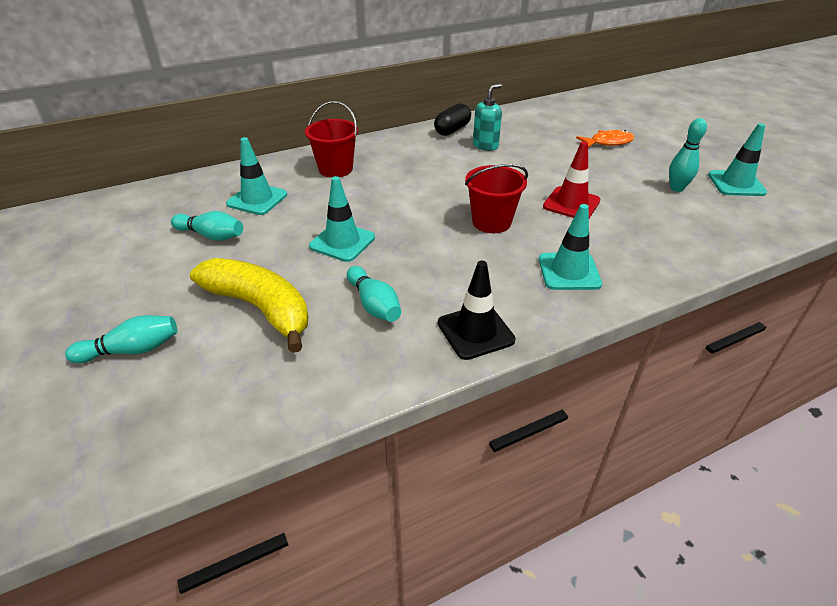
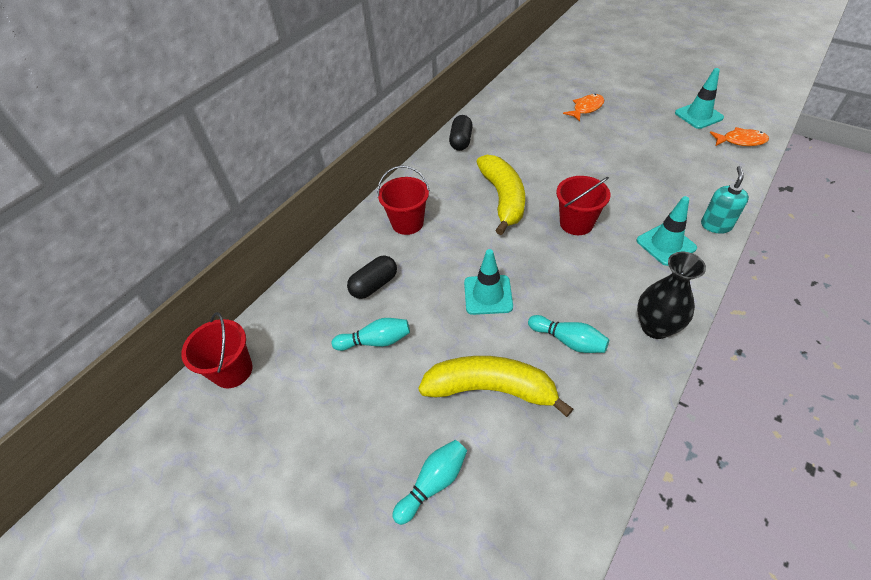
camera: 25 degrees left, 10 degrees up
(90, 211) = (233, 370): none -> red bucket
(257, 199) = (374, 285): turquoise traffic cone -> black capsule
(441, 181) = (503, 199): none -> yellow banana
(475, 331) = (655, 327): black traffic cone -> black vase
(485, 145) = (502, 148): turquoise soap dispenser -> turquoise soap dispenser (716, 225)
(571, 204) = (613, 180): red traffic cone -> none
(676, 188) = (667, 135): turquoise bowling pin -> none
(766, 219) = (740, 141): none -> orange fish

